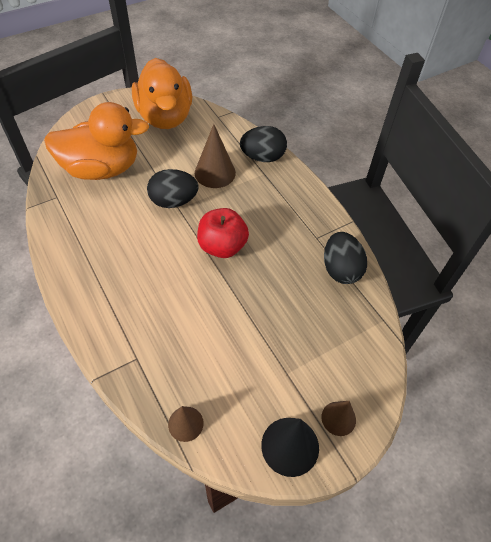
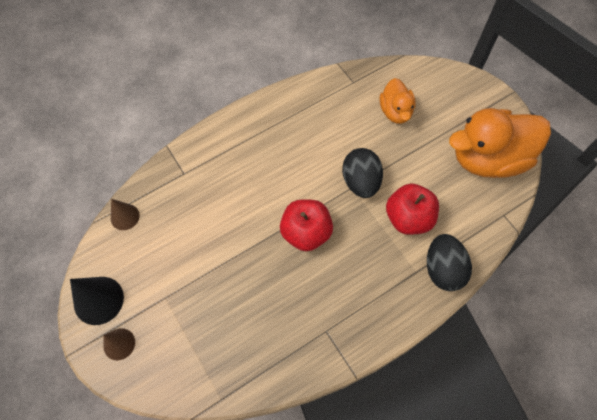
camera: 90 degrees right, 10 degrees up
(102, 169) = (395, 111): orange duck -> orange duck, size x0.53
(215, 173) = (408, 218): brown cone -> red apple
(340, 269) = (283, 356): black egg -> none

